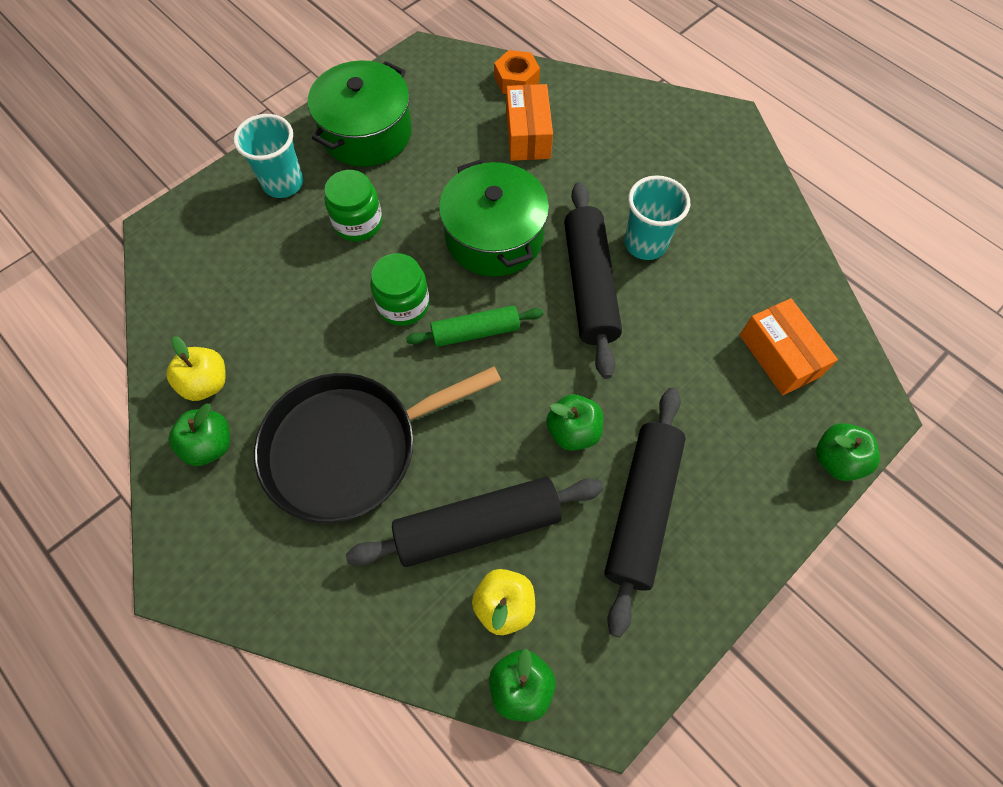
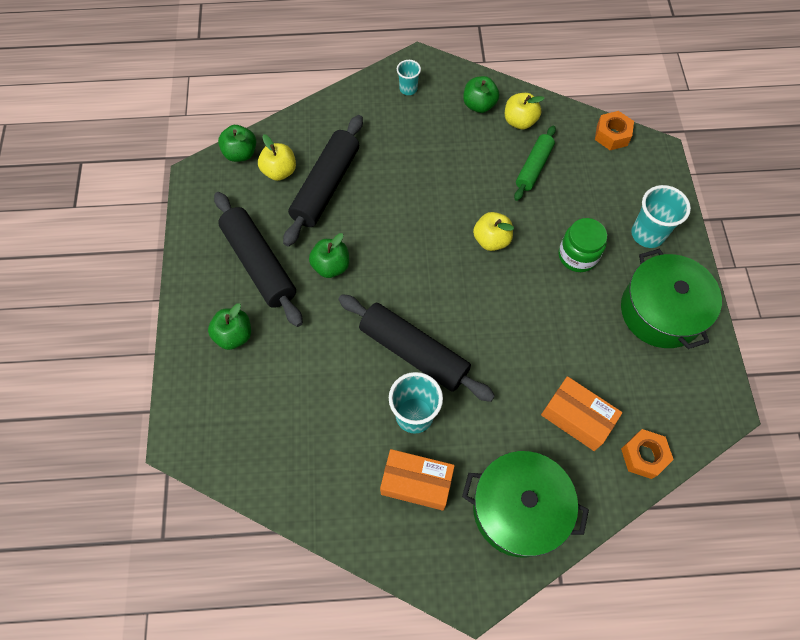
camera: 130 degrees right, 0 degrees up
(163, 281) = (612, 135): none -> orange nut
(241, 552) = (408, 89): none -> turquoise cup
(349, 448) = (422, 159): black pan -> none
(403, 304) = (491, 240): green jar -> yellow apple
(475, 332) = (438, 264): green rolling pin -> green rolling pin (533, 167)
(494, 236) = (500, 325): green pot -> green pot (519, 509)
(779, 355) = (264, 421): orange box -> orange box (416, 483)
(836, 460) = (180, 387): green apple -> green apple (234, 335)

